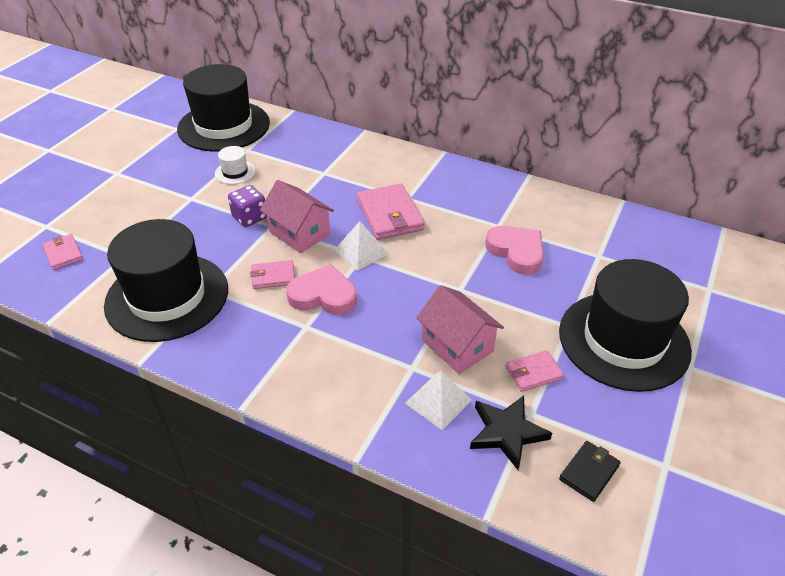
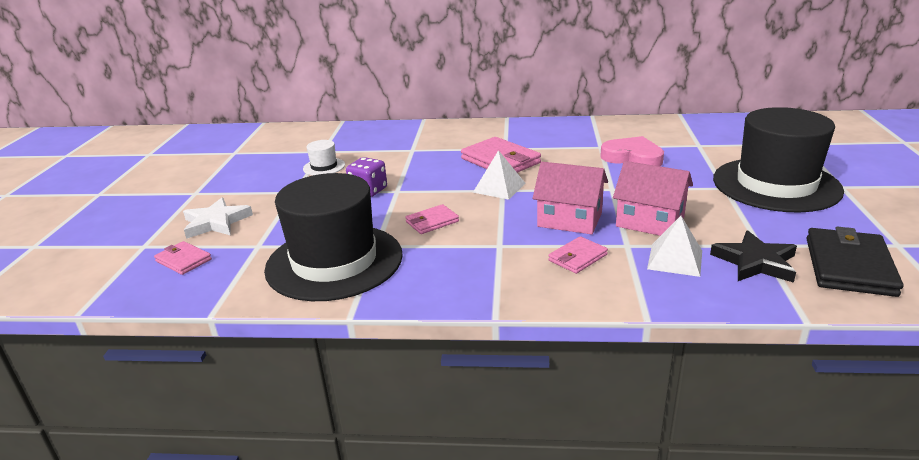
camera: 20 degrees left, 15 degrees down
(111, 216) = (216, 222): none -> white star
(224, 126) = (283, 142): black hat -> none
(299, 233) = (428, 189): pink house -> pink house (569, 220)
(323, 295) = (494, 222): pink heart -> none
(533, 373) = (731, 221): pink wallet -> pink wallet (578, 258)
(589, 472) = (849, 266): black wallet -> black wallet, size x1.80

